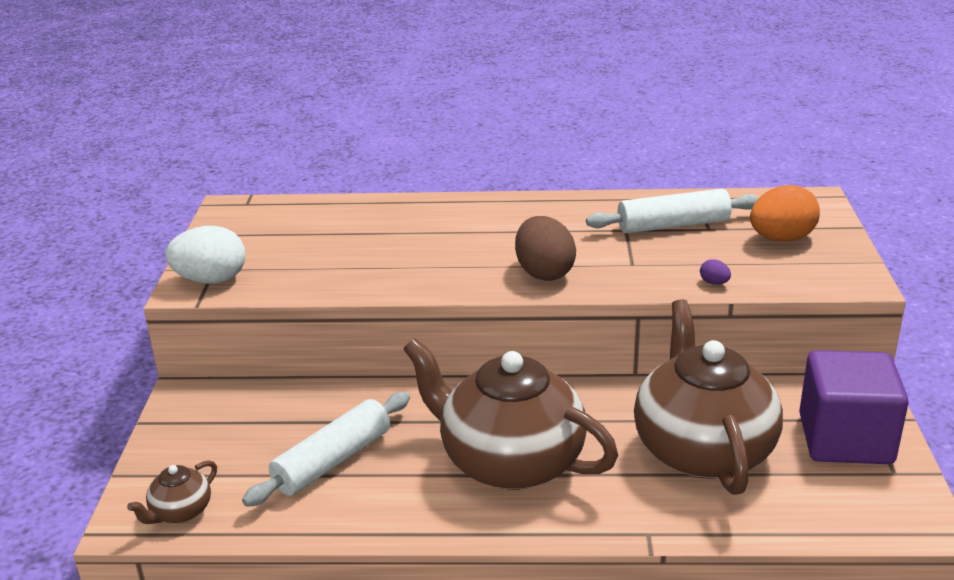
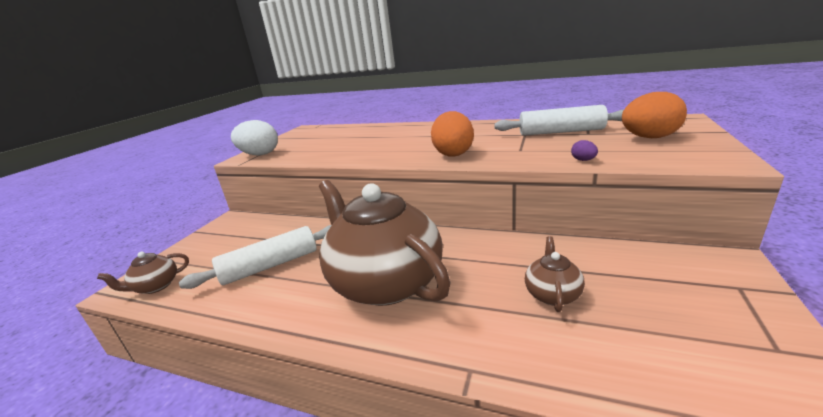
camera: 20 degrees right, 5 degrees down
(544, 273) = (453, 153): brown egg -> orange egg
(702, 449) = (552, 294): brown teapot -> brown teapot, size x0.42
(845, 439) = (709, 303): purple cube -> none

